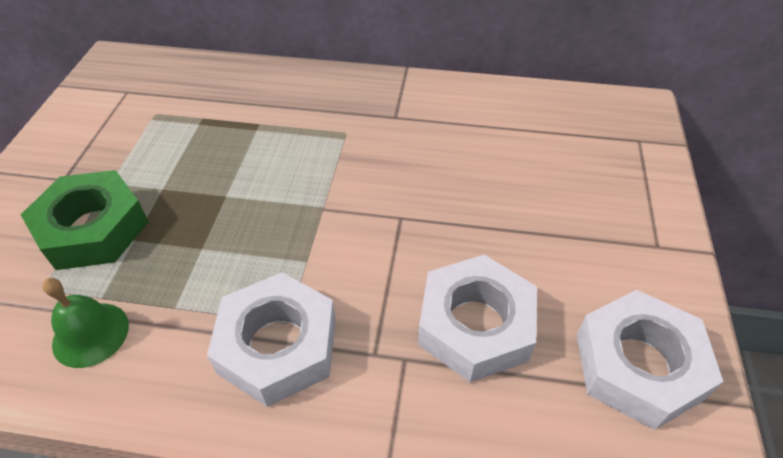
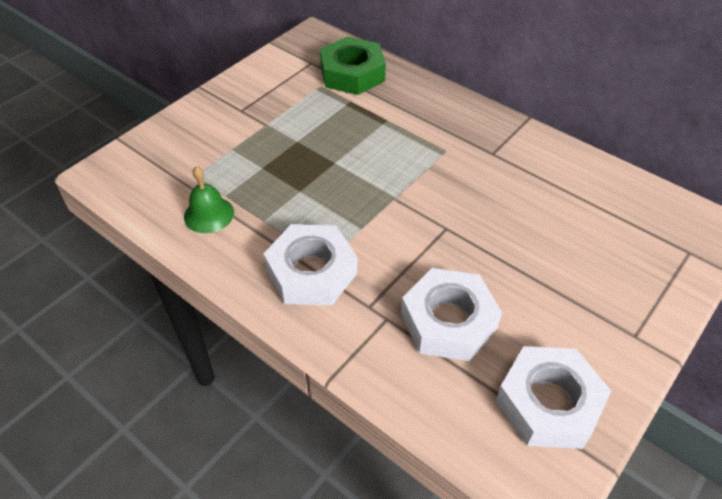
camera: 30 degrees right, 0 degrees up
(93, 228) = (242, 150): green nut -> green nut (352, 73)

